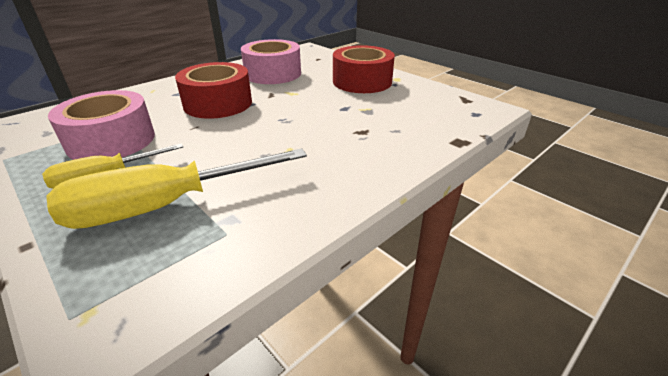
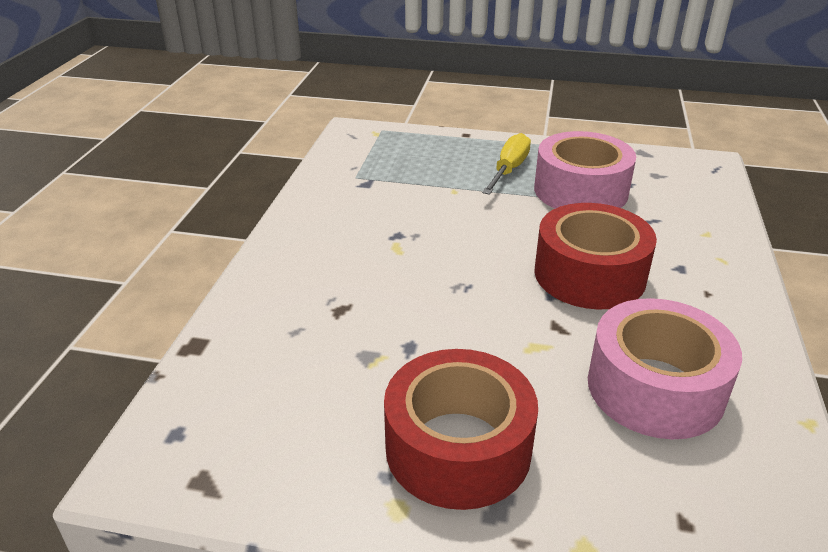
camera: 145 degrees right, 0 degrees up
(165, 206) = (425, 173): yellow screwdriver -> none

